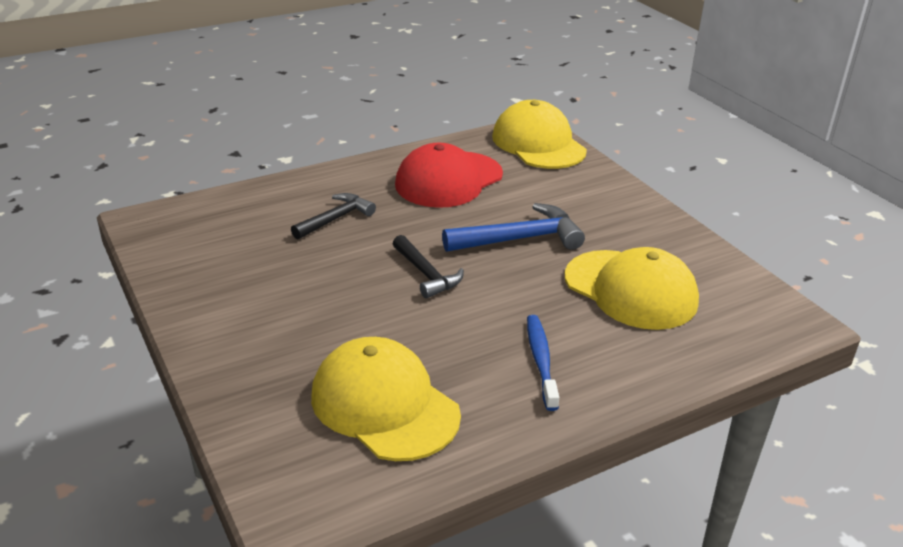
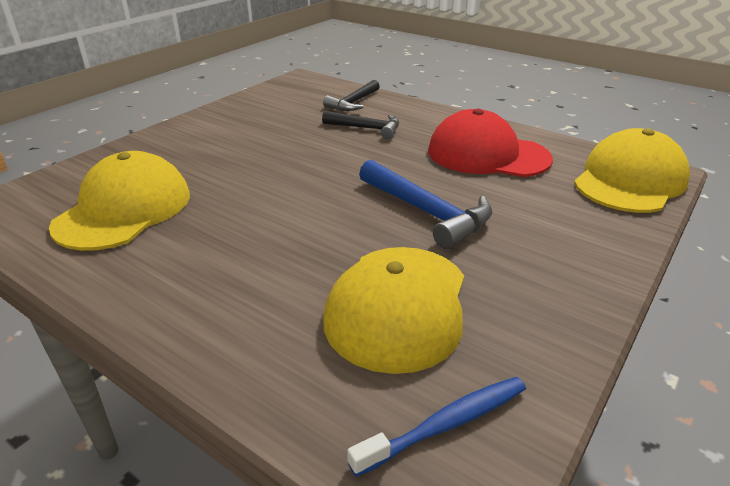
camera: 65 degrees right, 0 degrees up
(426, 274) = (321, 182): black hammer -> black hammer (353, 103)
(541, 361) = (221, 272): blue toothbrush -> blue toothbrush (445, 425)

